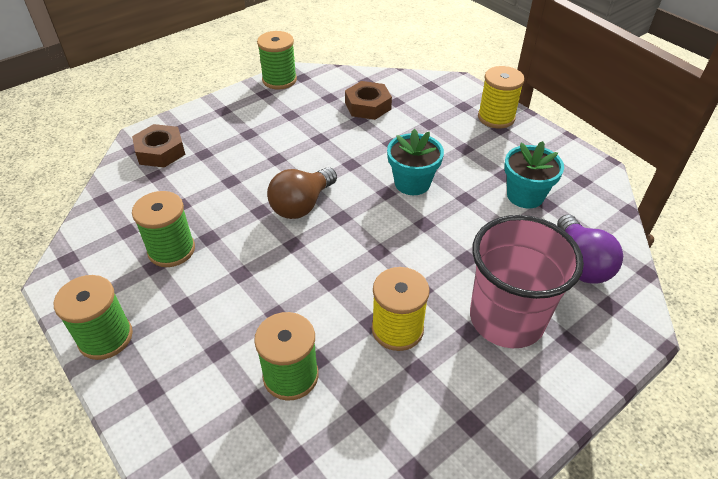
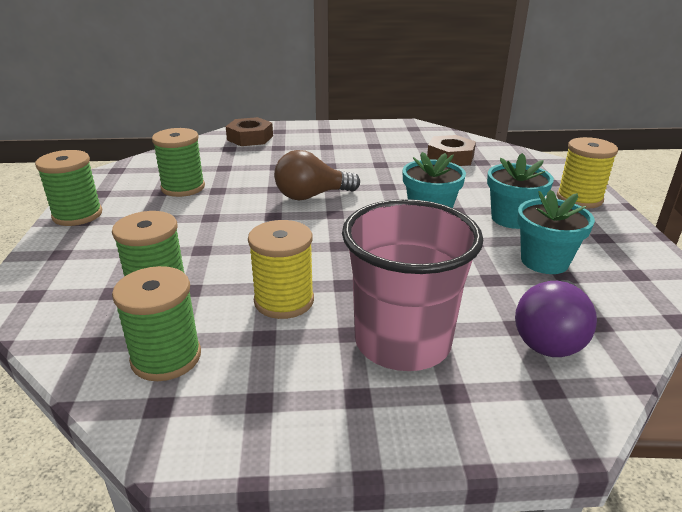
camera: 35 degrees right, 15 degrees down
(279, 80) = (391, 125): green spool -> green spool (166, 357)
(471, 160) = (512, 218): none -> turquoise flower pot

